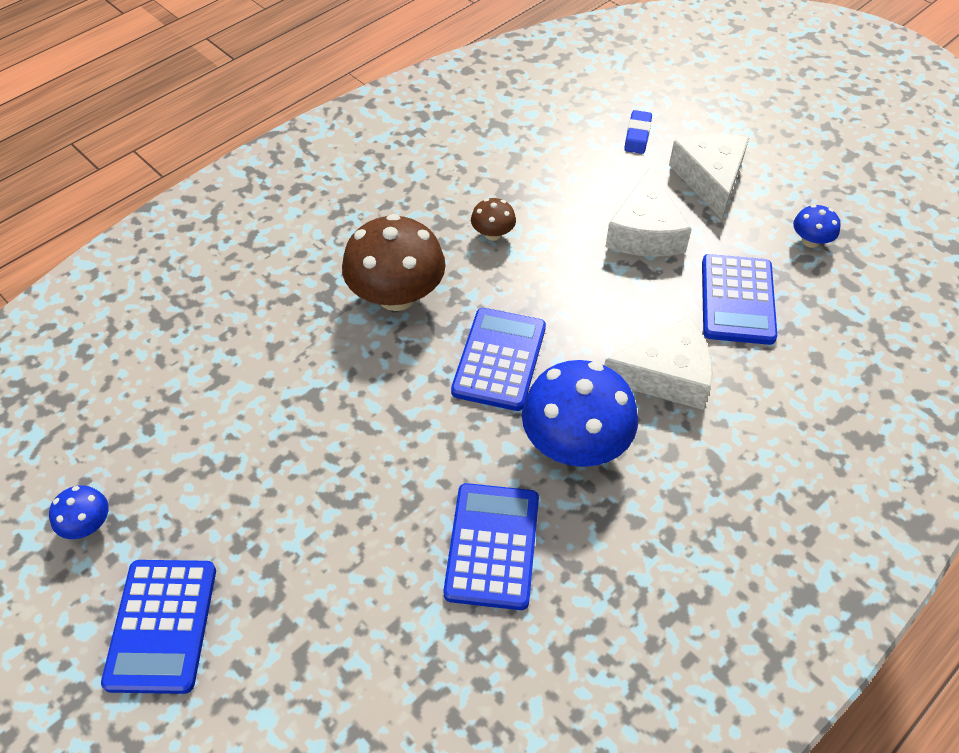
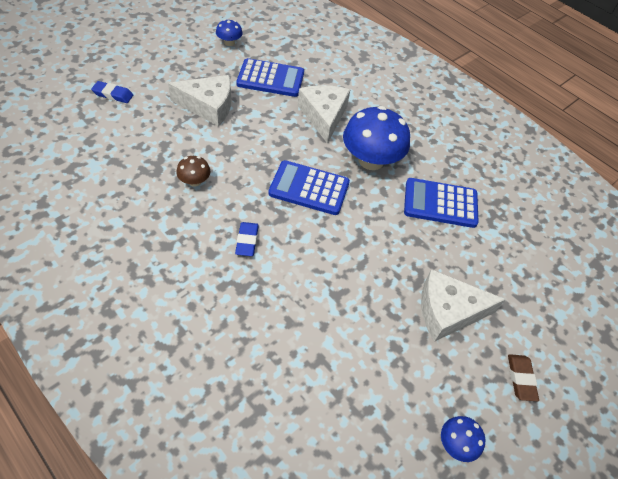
camera: 95 degrees left, 0 degrees up
(162, 625) = (521, 379): blue calculator -> brown eraser
(397, 295) = (247, 241): brown mushroom -> blue eraser
(710, 179) = (167, 70): white cheese -> white cheese (448, 311)

